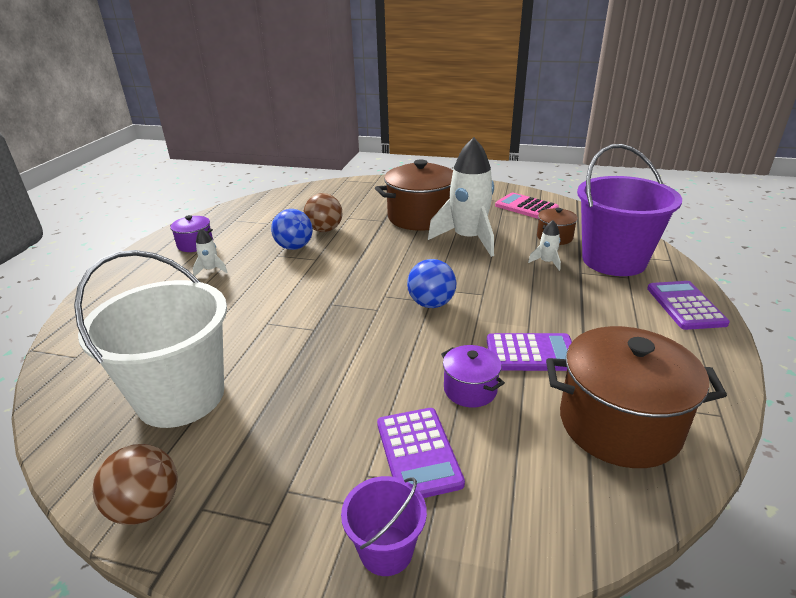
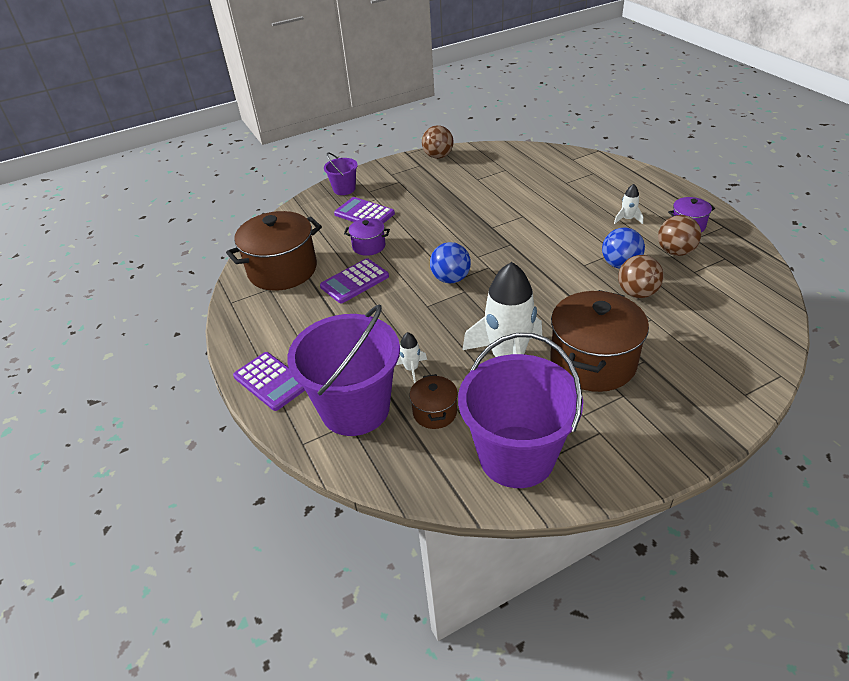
camera: 140 degrees right, 10 degrees up
(181, 396) = (493, 176): white bucket -> none
(247, 236) = (675, 252): none -> brown ball
(526, 207) = (516, 456): pink calculator -> purple bucket

